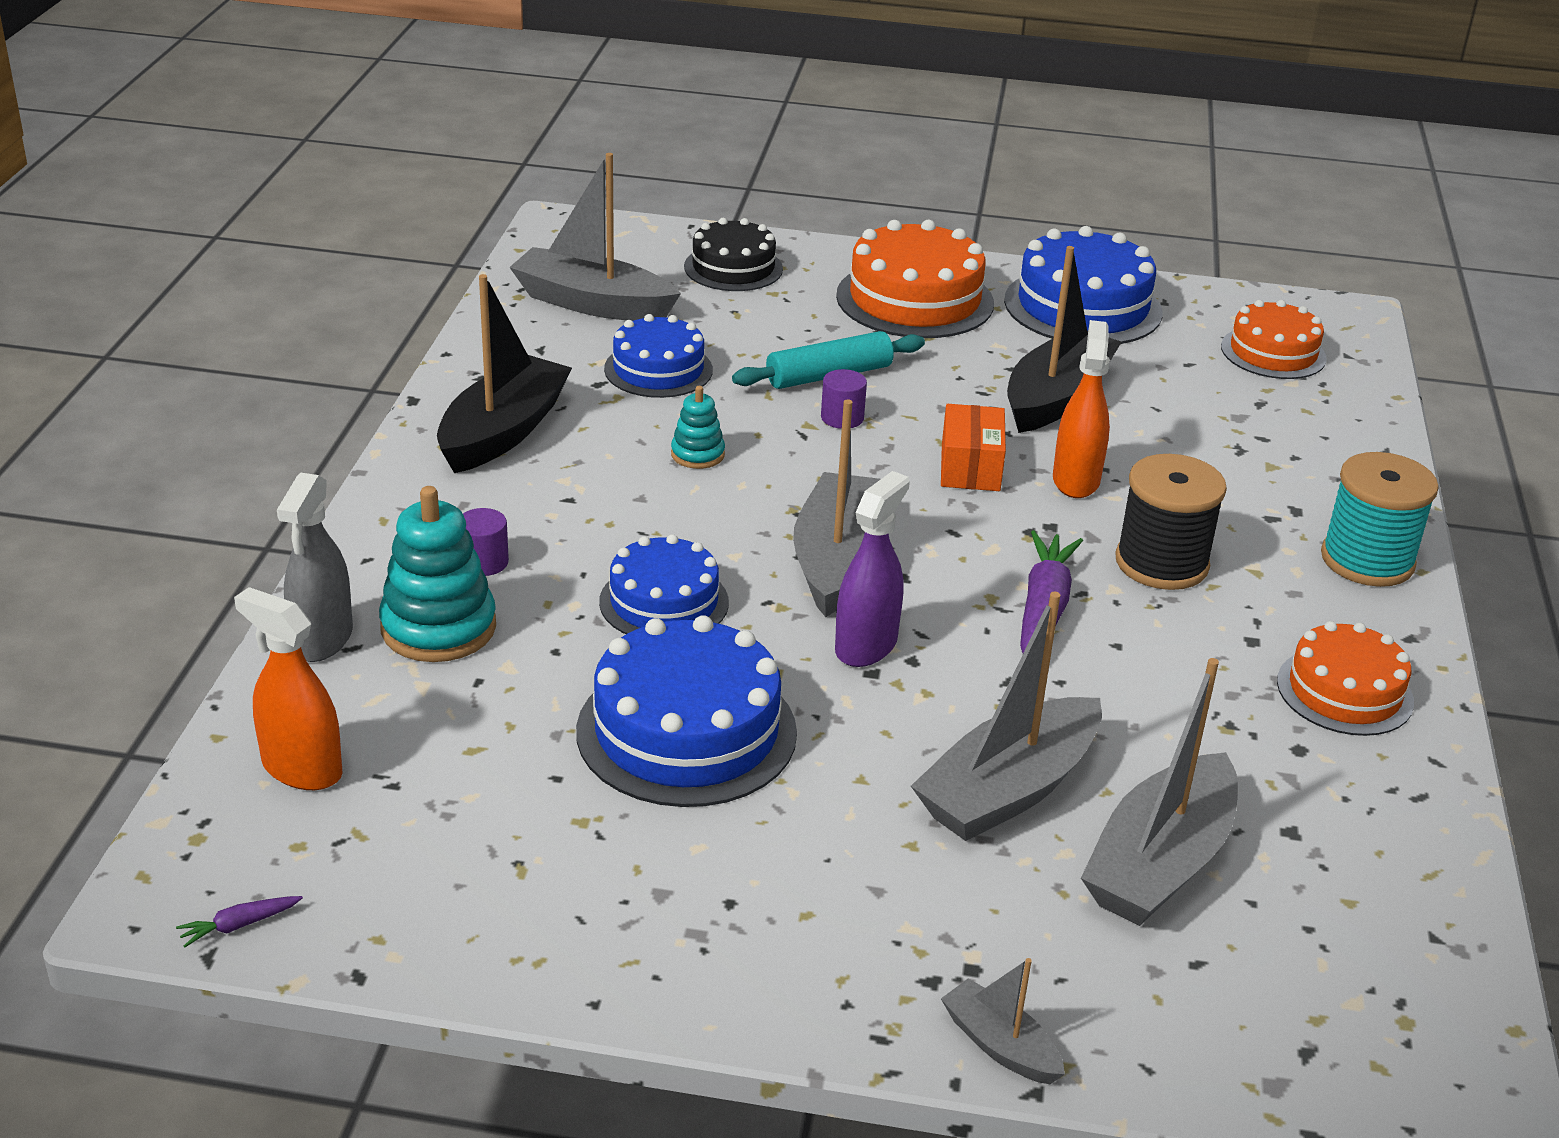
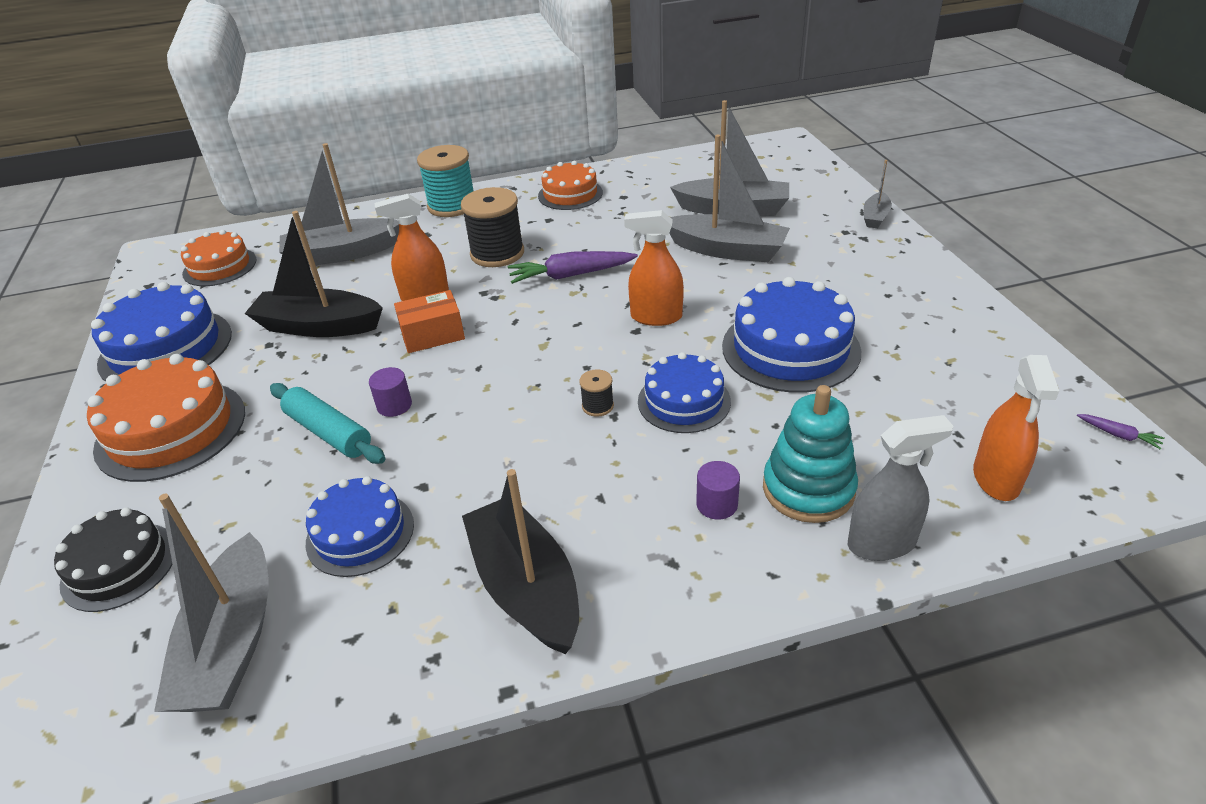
camera: 110 degrees left, 5 degrees up
(503, 432) = (526, 587): black boat -> black boat turned 60 degrees clockwise
(697, 454) = (490, 456): turquoise stacking toy -> none
(715, 540) = (597, 406): none -> black spool
(838, 561) = (580, 351): grey boat -> grey boat (342, 254)
(866, 646) = (656, 317): purple spray bottle -> orange spray bottle

